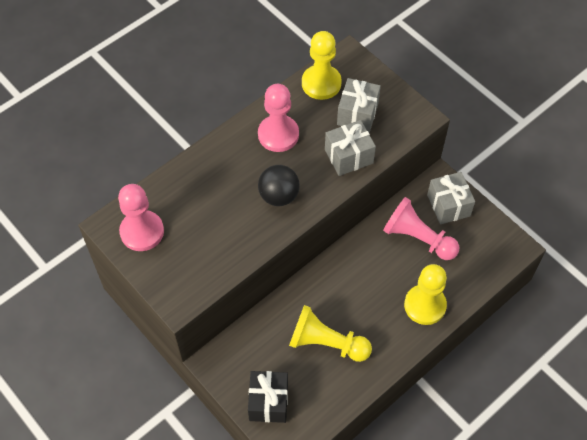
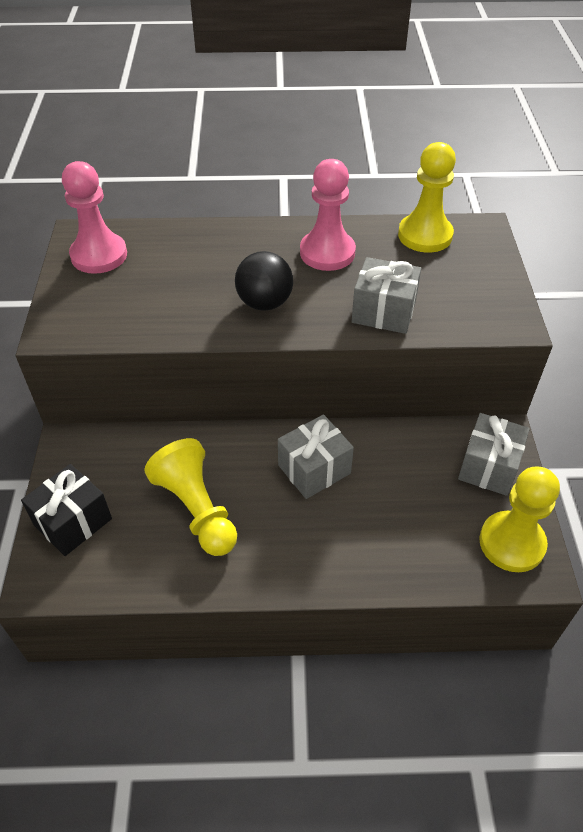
camera: 40 degrees right, 10 degrees down
(357, 114) = (437, 281): grey gift -> grey gift (314, 469)
(418, 238) = (415, 476): pink pawn -> none
(425, 305) = (351, 552): yellow pawn -> yellow pawn (511, 543)

